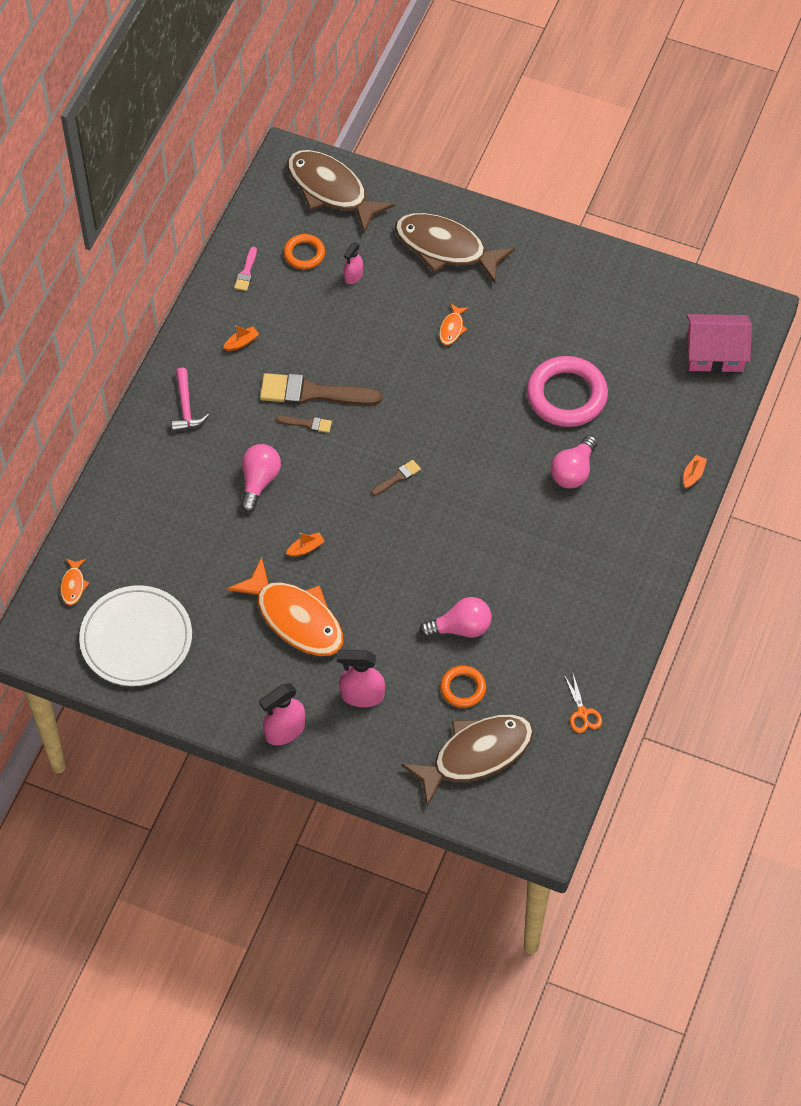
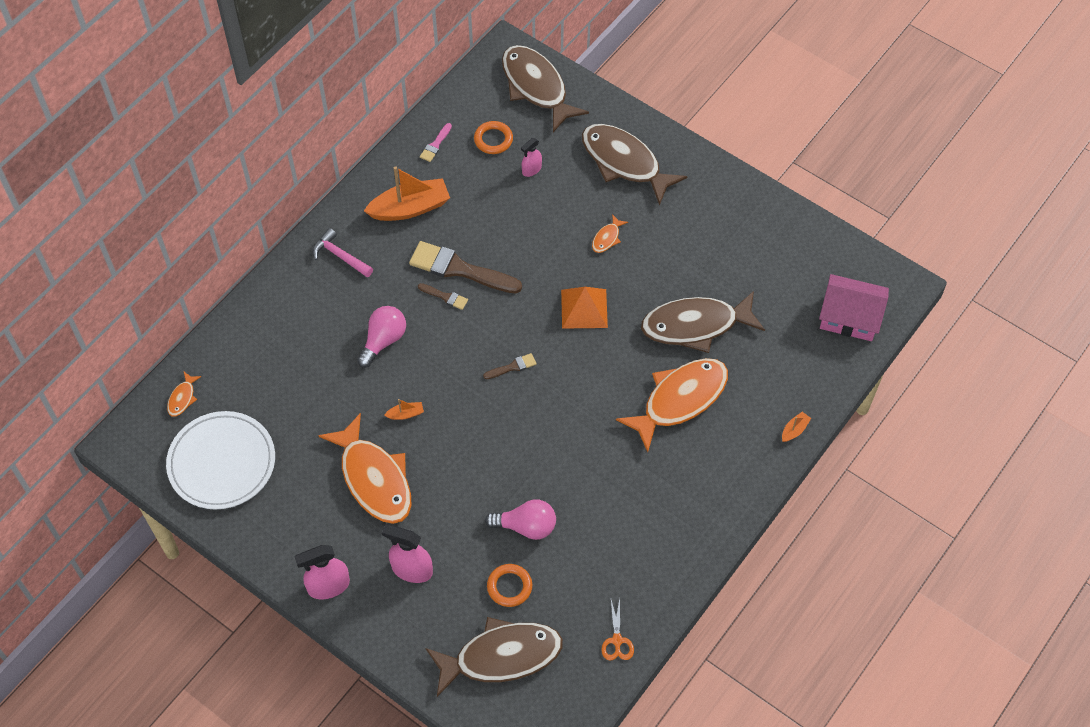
camera: 15 degrees right, 0 degrees up
(186, 407) = (340, 256): pink hammer -> pink hammer turned 120 degrees clockwise
(241, 342) = (410, 208): orange boat -> orange boat, size x2.33
(451, 403) = (584, 308): none -> orange pyramid
(566, 395) = (695, 325): pink ring -> brown fish
(573, 471) = (680, 400): pink light bulb -> orange fish

